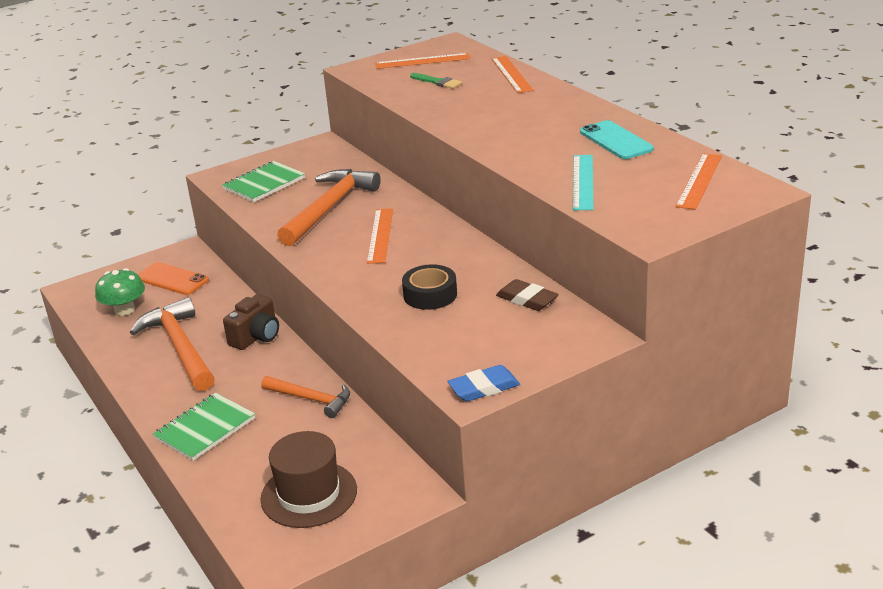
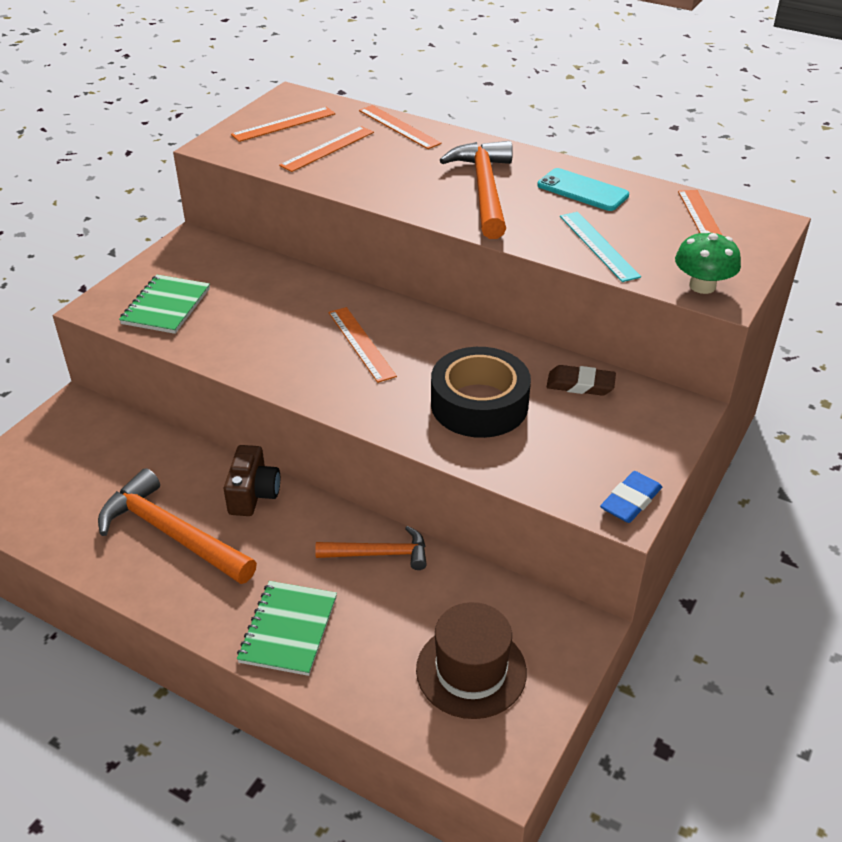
camera: 30 degrees left, 10 degrees up
(124, 310) = (58, 504): green mushroom -> green mushroom (702, 286)
(172, 279) = (87, 447): orange phone -> none
(329, 208) = (273, 322): orange hammer -> orange hammer (484, 190)
(430, 295) = (479, 404): black tape -> black tape, size x1.62
(437, 82) = (327, 149): green brush -> orange ruler

